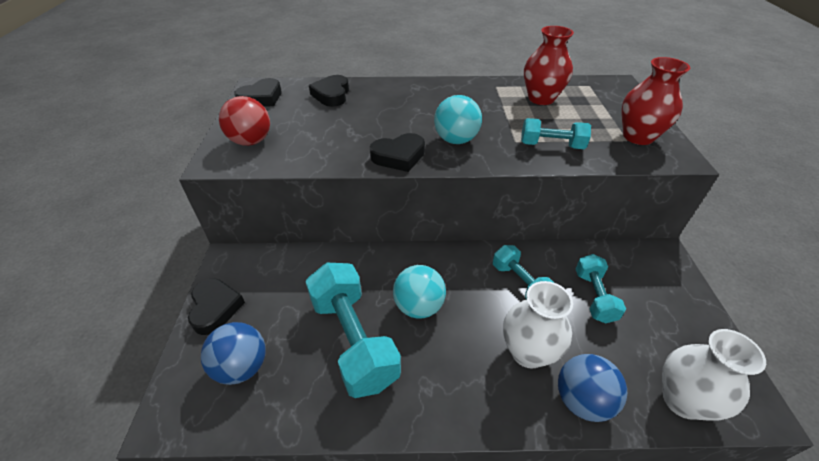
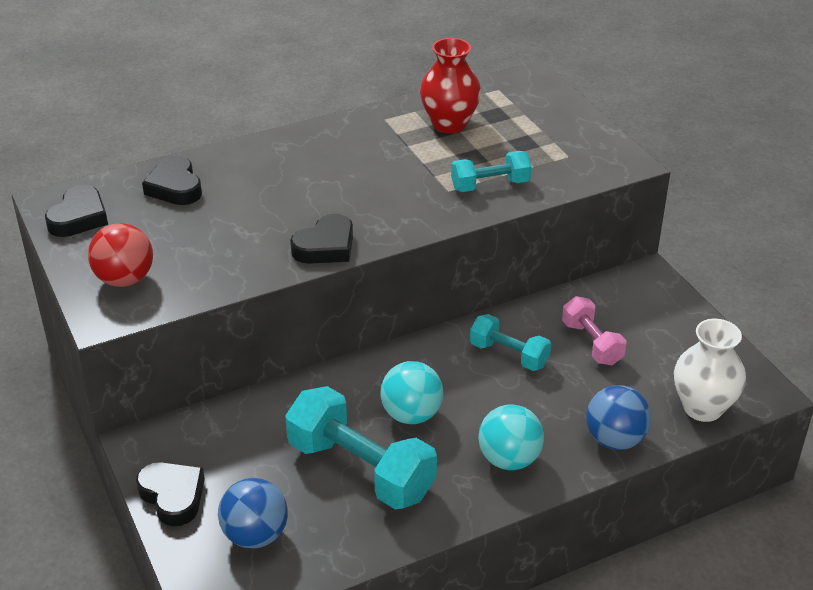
camera: 25 degrees left, 5 degrees down
(456, 140) = (379, 208): turquoise ball -> turquoise ball (509, 459)
(528, 352) = (547, 417): white vase -> none
(594, 296) = (591, 343): turquoise dumbbell -> pink dumbbell
(638, 137) = (578, 149): red vase -> none

